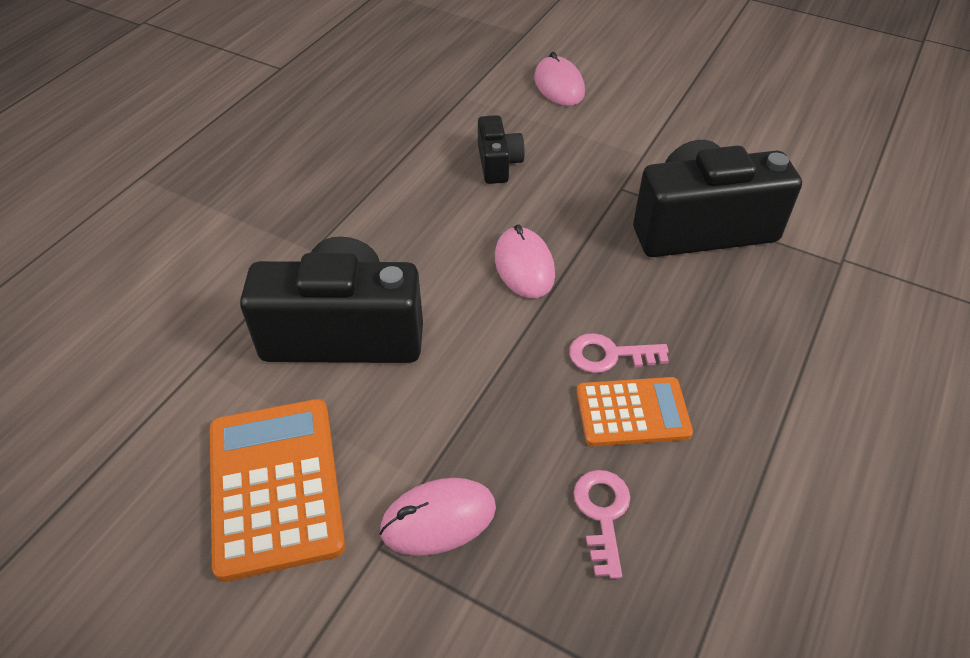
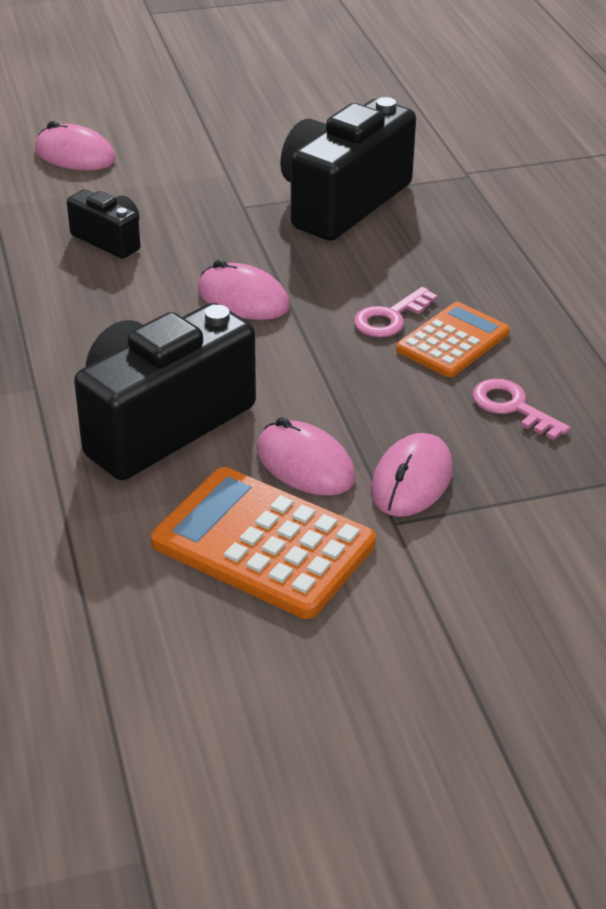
camera: 45 degrees left, 10 degrees down
(386, 440) = (305, 464): none -> pink mouse

